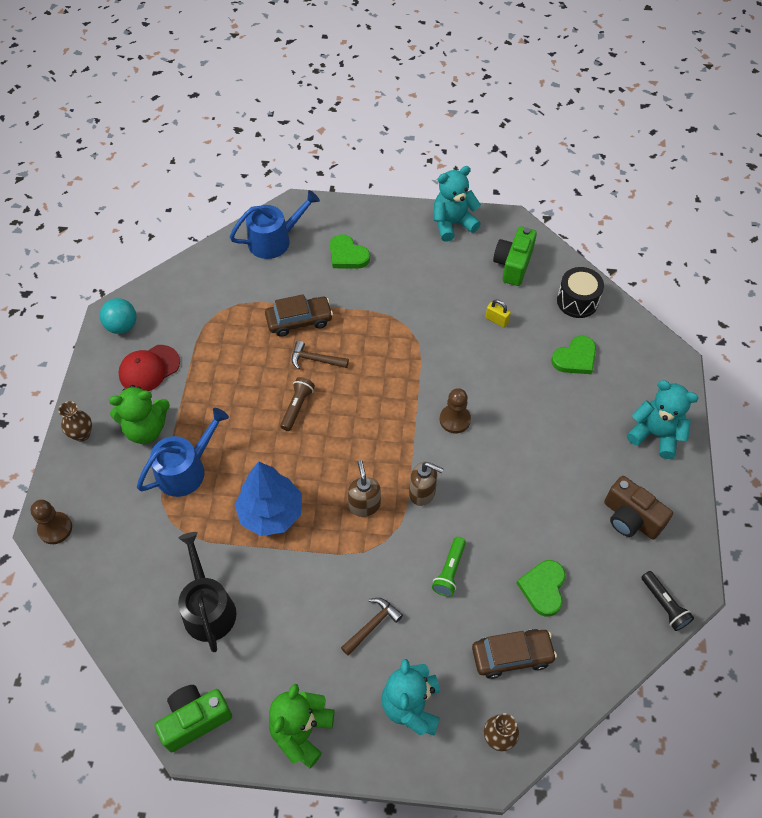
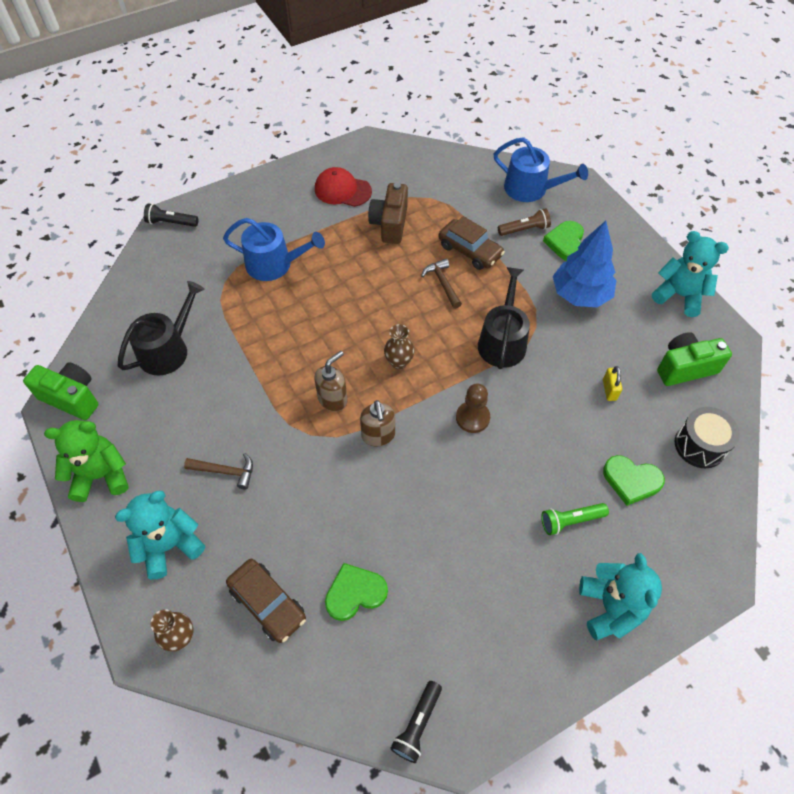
camera: 55 degrees right, 0 degrees up
(55, 528) = (171, 223): brown pawn -> black flashlight
(82, 434) = (257, 189): brown vase -> brown vase (399, 362)
(122, 326) = (365, 153): turquoise ball -> none
(146, 429) = (290, 220): green teddy bear -> none
(271, 513) = (277, 339): blue tree -> blue tree (580, 294)
(297, 407) = (387, 298): brown flashlight -> brown flashlight (524, 229)
(403, 356) = (502, 341): none -> black watering can
(449, 571) = (317, 502): green flashlight -> green flashlight (570, 521)
(630, 518) = (491, 635): brown camera -> brown camera (390, 224)

